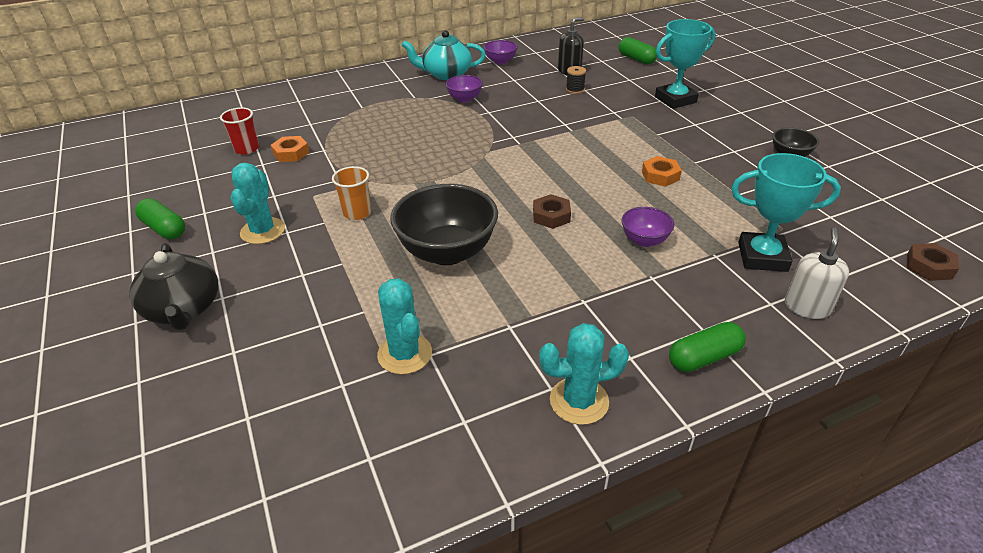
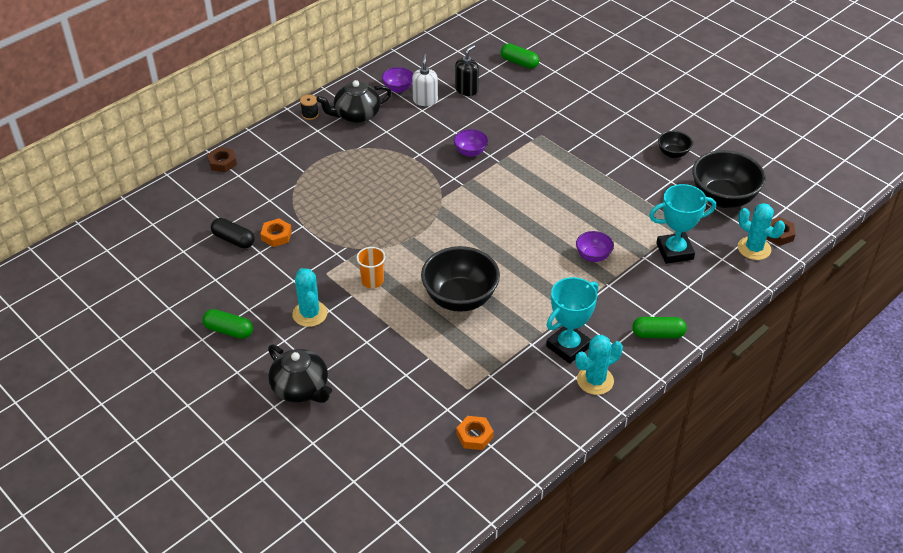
camera: 20 degrees left, 5 degrees up
(246, 149) = (233, 240): red cup -> black capsule
(405, 354) = (474, 379): turquoise cactus -> turquoise cactus (754, 248)
(446, 74) = (356, 115): turquoise teapot -> black teapot
(464, 99) = (390, 143): purple bowl -> purple bowl (470, 152)
(551, 216) = (519, 250): brown nut -> brown nut (222, 163)
(575, 89) = (481, 112): black spool -> black spool (310, 114)
(660, 175) = (584, 194): orange nut -> orange nut (474, 436)
(675, 100) = (569, 108): turquoise trophy -> turquoise trophy (568, 346)
(704, 357) = (658, 334): green capsule -> green capsule turned 45 degrees clockwise
(807, 307) = (710, 283): white soap dispenser -> white soap dispenser (425, 100)
(849, 210) = (723, 198): none -> black bowl

